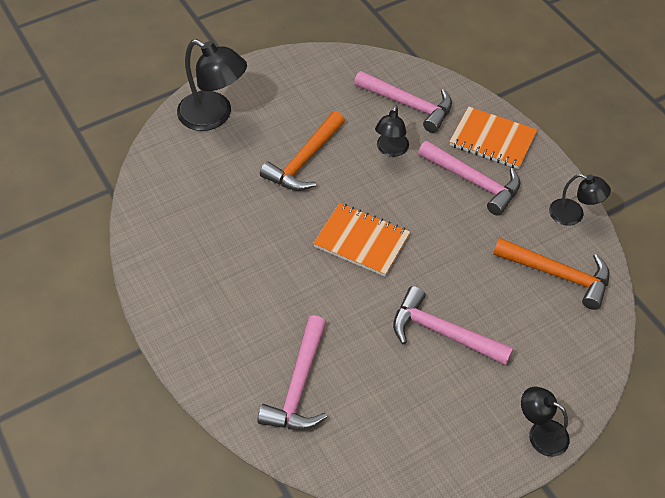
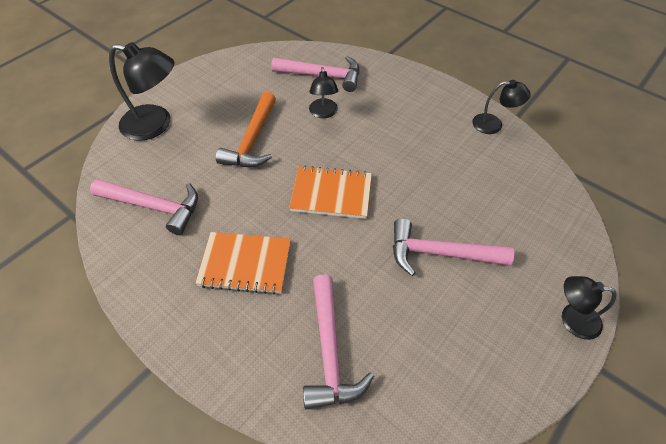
camera: 20 degrees left, 0 degrees up
(474, 181) = (403, 120): pink hammer -> pink hammer (154, 207)
(492, 140) = (402, 85): orange notebook -> orange notebook (245, 264)
(558, 275) = (508, 174): orange hammer -> none

